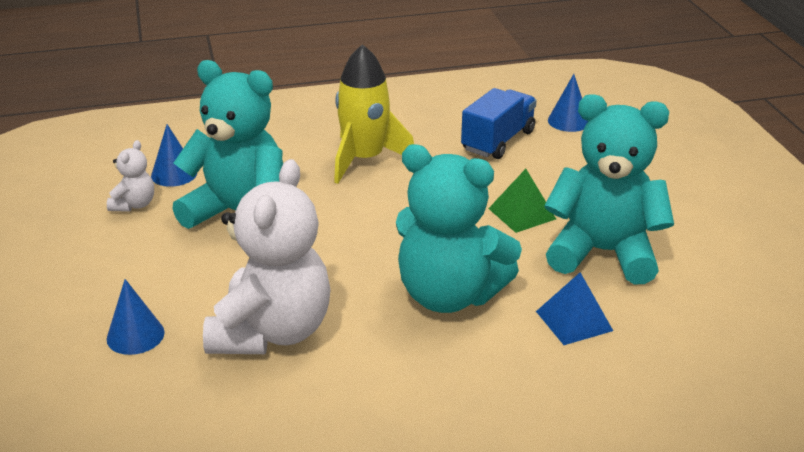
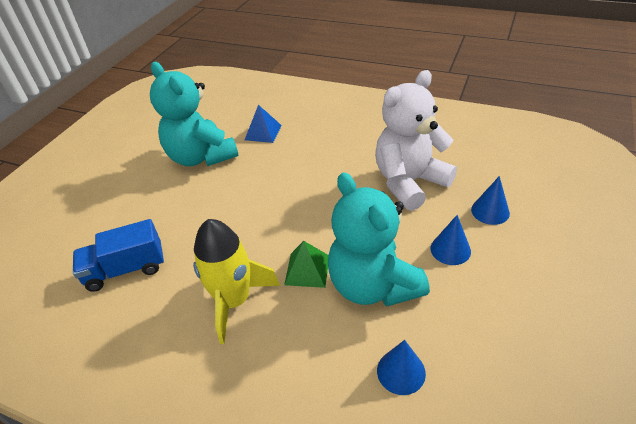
camera: 140 degrees left, 10 degrees up
(134, 205) = (454, 342): white teddy bear -> none
(449, 295) = (301, 166): turquoise teddy bear -> none
(522, 213) = (202, 198): green pyramid -> green pyramid (307, 270)
(568, 121) = (55, 264): blue cone -> blue cone (450, 249)

